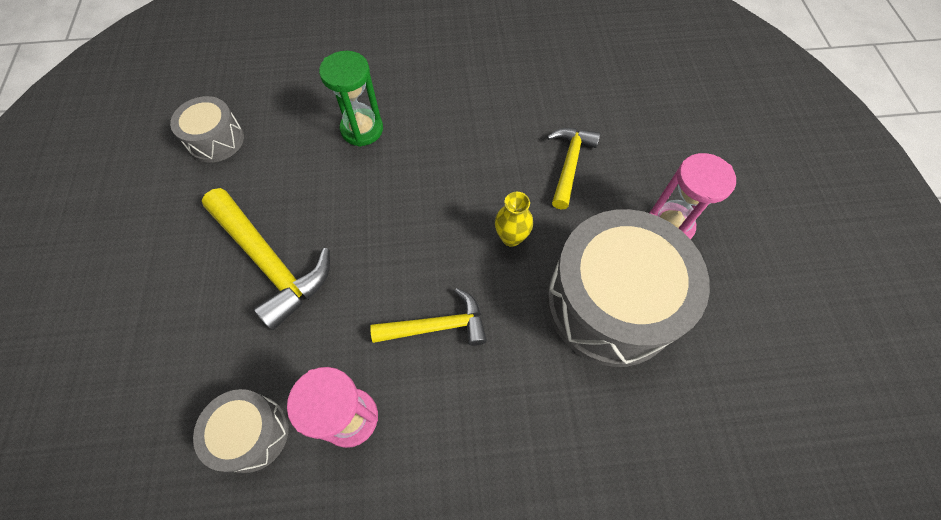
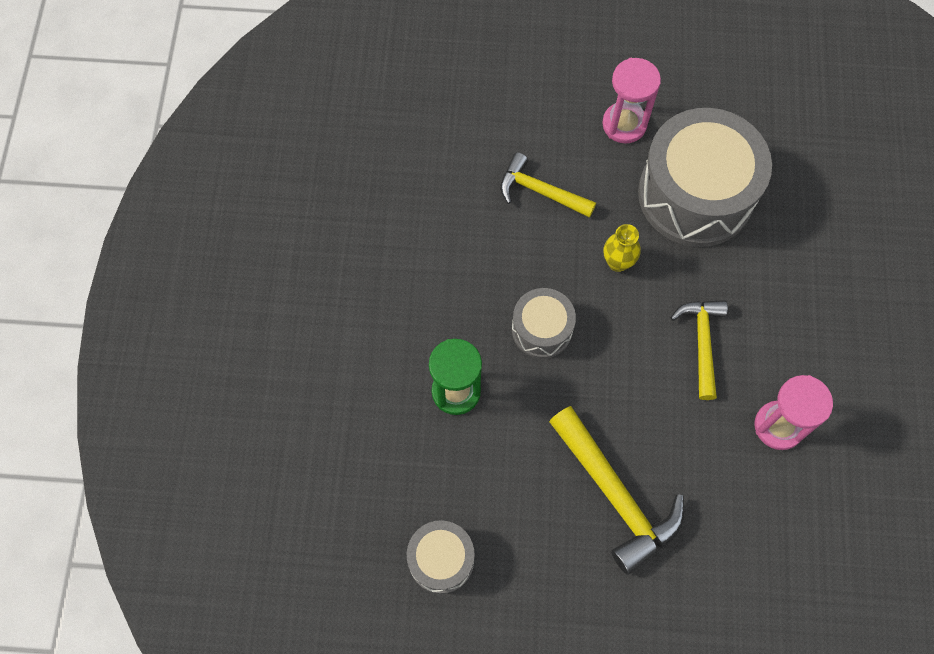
camera: 80 degrees left, 5 degrees up
(252, 433) = (786, 511): grey drum -> grey drum (542, 329)
(270, 262) = (615, 496): yellow hammer -> yellow hammer turned 90 degrees clockwise

